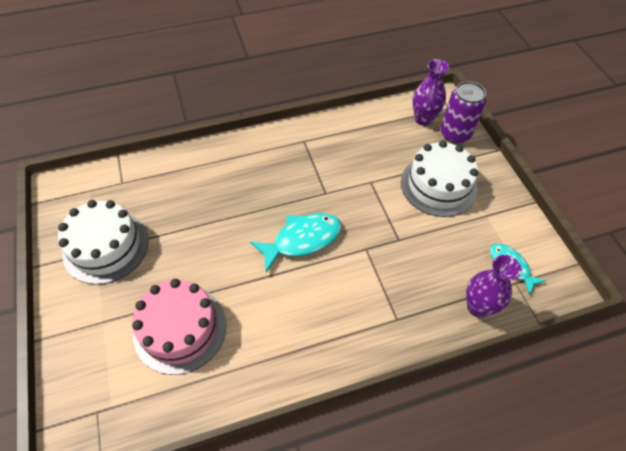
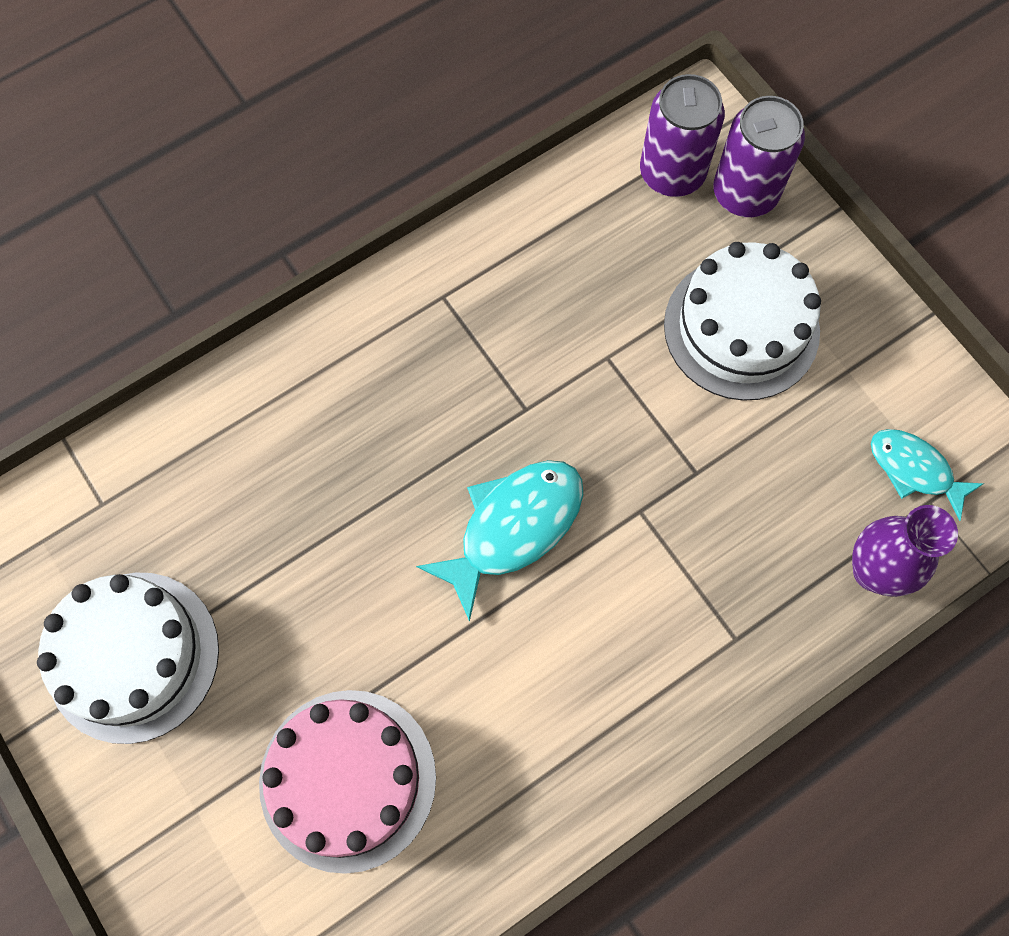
camera: 15 degrees left, 15 degrees up
(423, 119) = (672, 173): purple vase -> purple can

